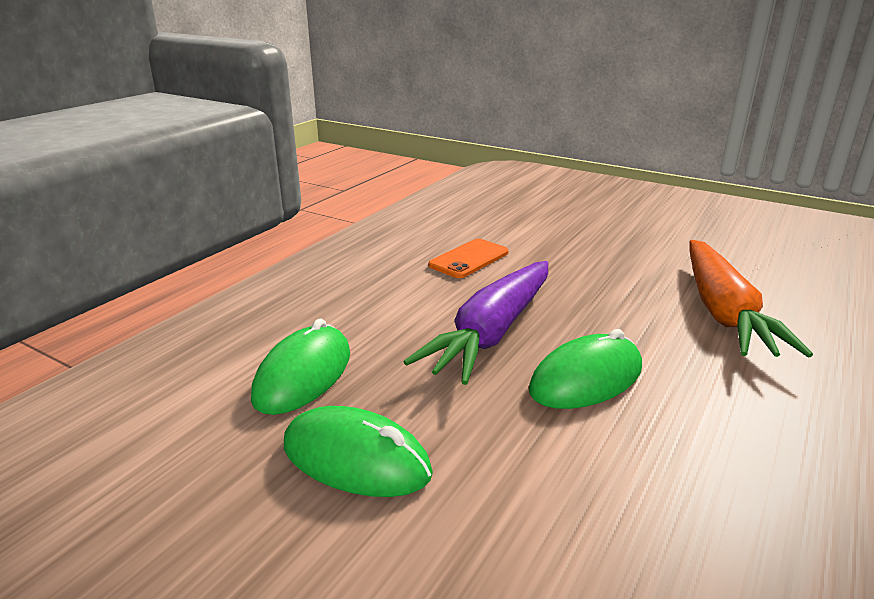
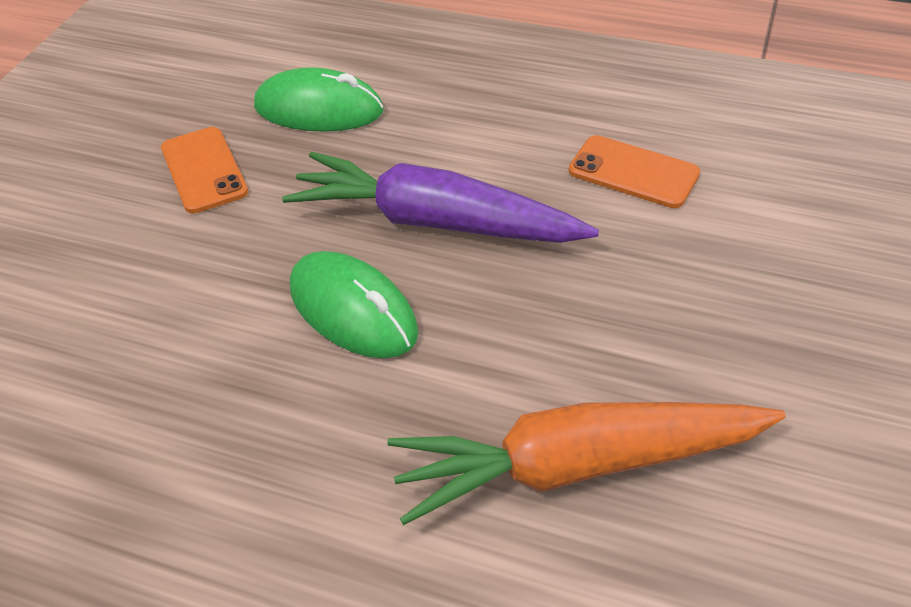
camera: 80 degrees right, 20 degrees up
(356, 459) = (204, 170): green mouse -> orange phone

